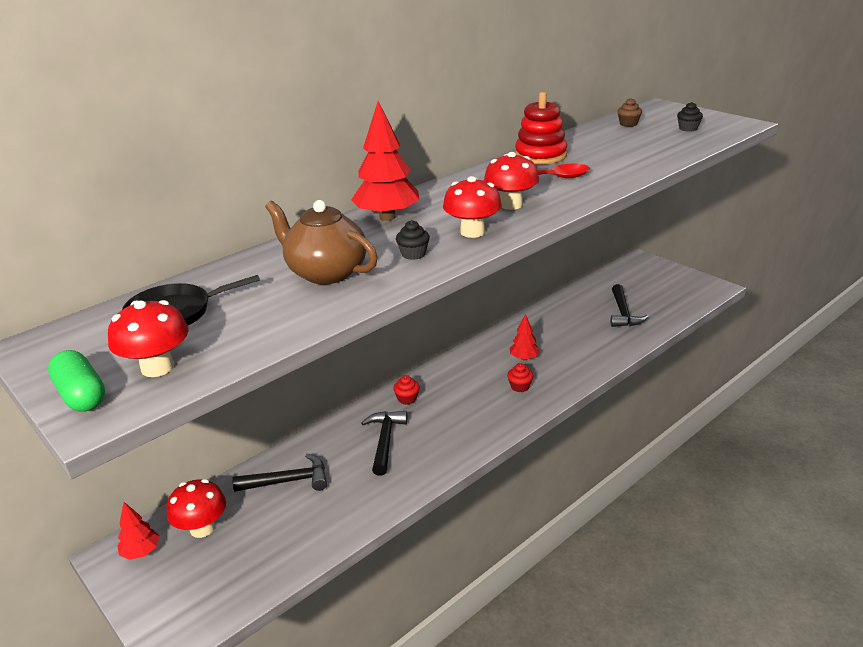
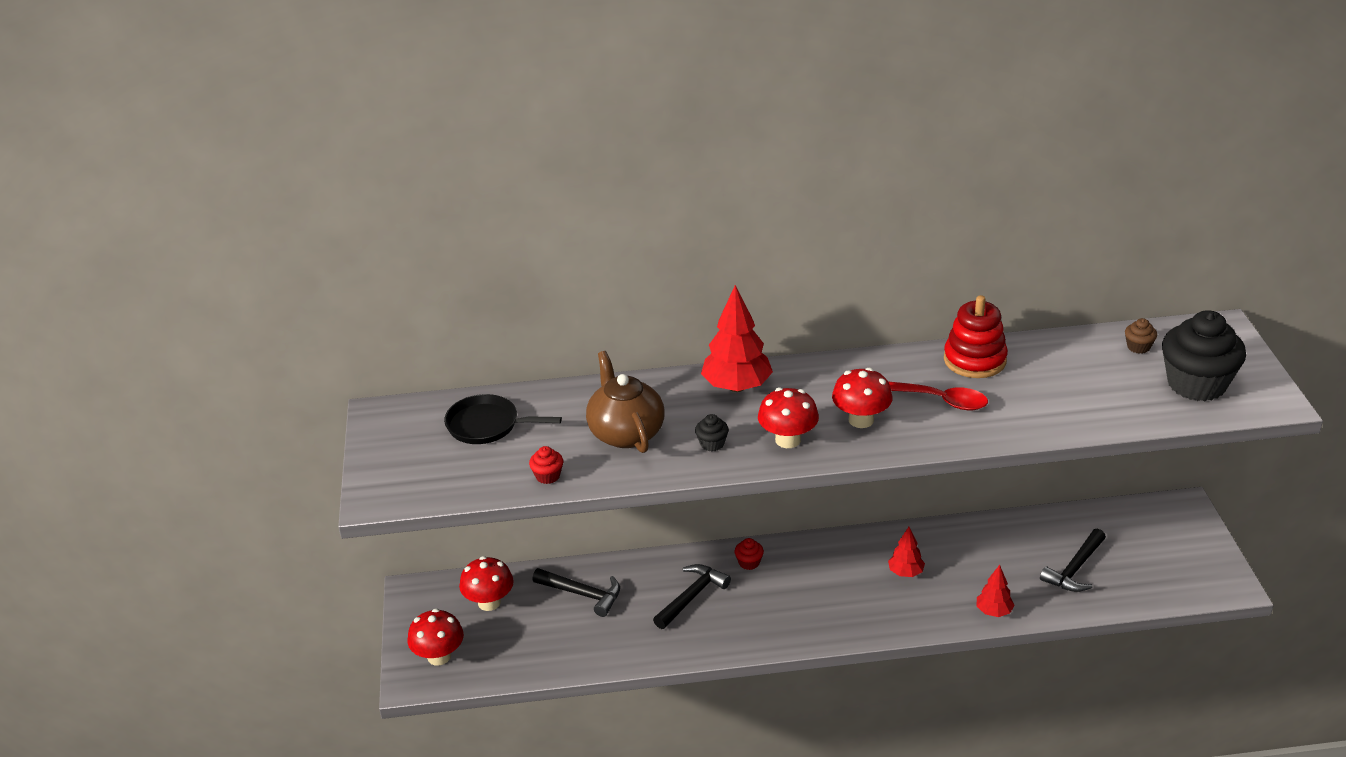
camera: 35 degrees right, 5 degrees up
(81, 395) = (380, 476): green capsule -> none
(141, 552) = (434, 599): red tree -> red tree (994, 611)
(157, 367) = (439, 474): red mushroom -> red mushroom (439, 656)
(520, 386) = (868, 603): red cupcake -> red cupcake (547, 476)
(688, 128) = (1196, 384): black cupcake -> black cupcake, size x2.46

